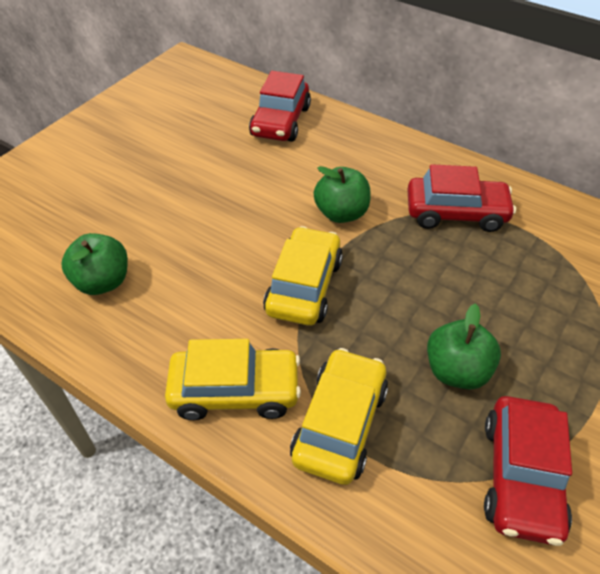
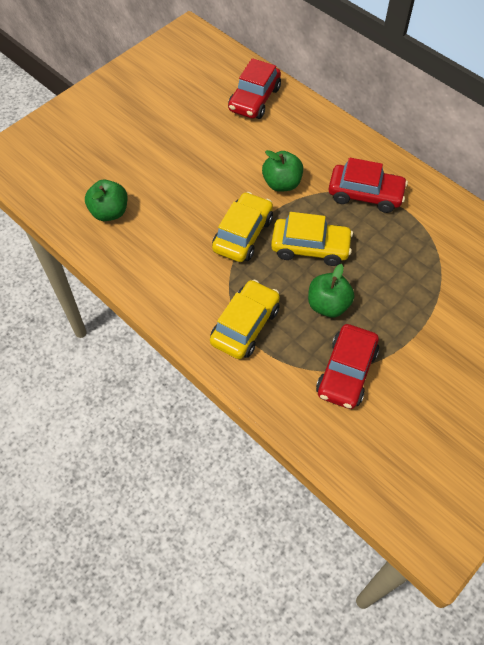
camera: 10 degrees right, 10 degrees up
(235, 390) = (185, 296): yellow car -> yellow car (310, 247)

